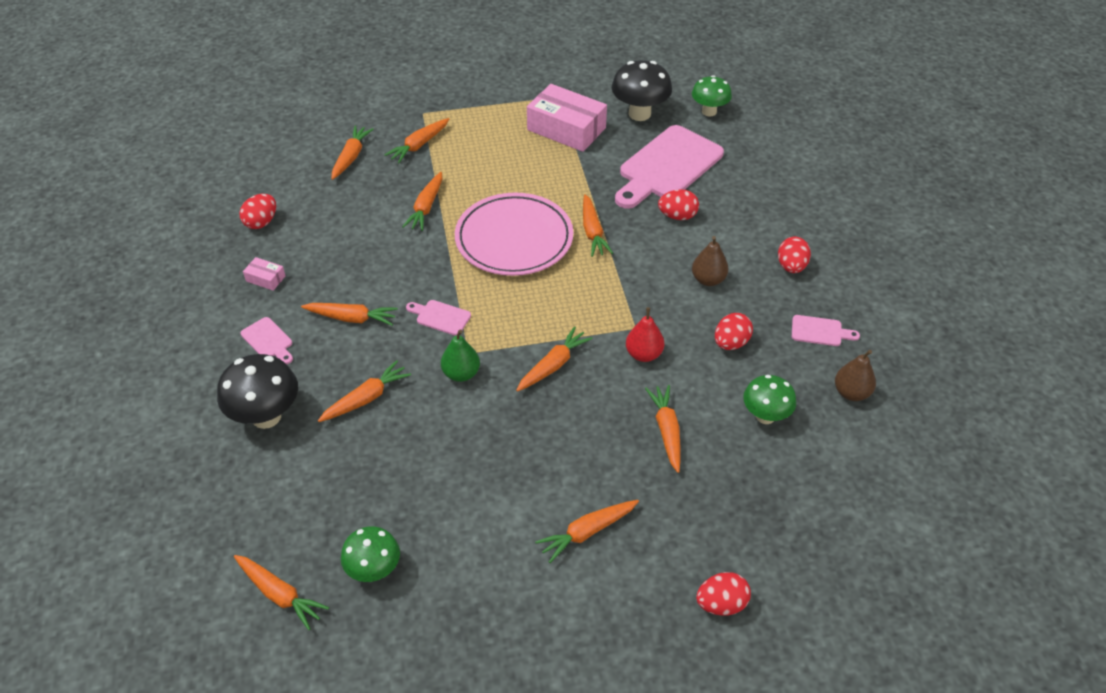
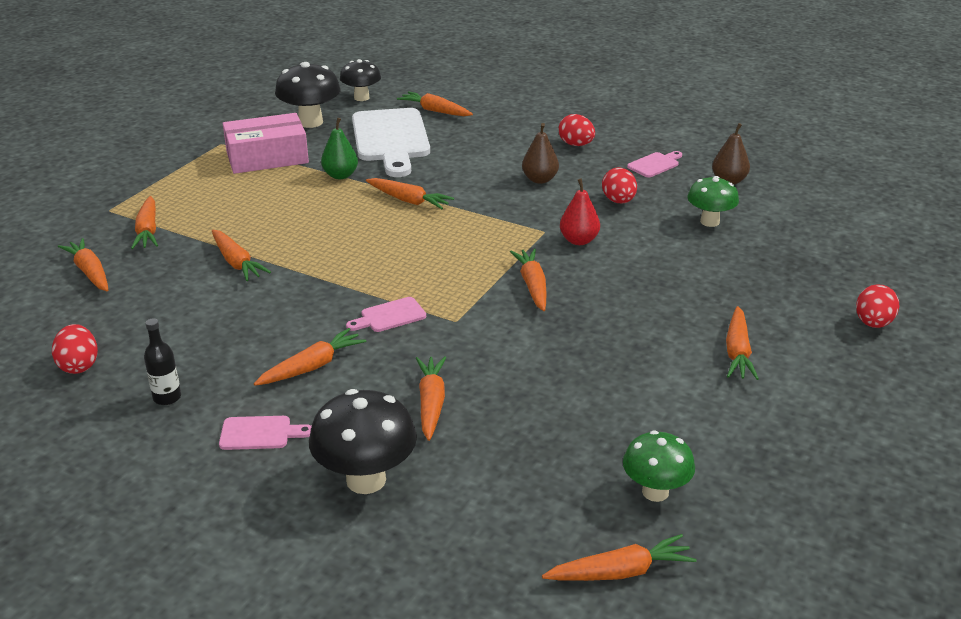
camera: 50 degrees left, 15 degrees down
(265, 278) = (167, 397): pink box -> black bottle
(461, 373) = (476, 336): green pear -> green pear (340, 175)
(514, 239) = (355, 238): pink plate -> none
(666, 431) = (673, 268): orange carrot -> orange carrot (435, 111)
(667, 166) = (390, 139): pink cutting board -> white cutting board
(677, 216) = (452, 160): red egg -> none
(709, 111) = (361, 98): green mushroom -> black mushroom

